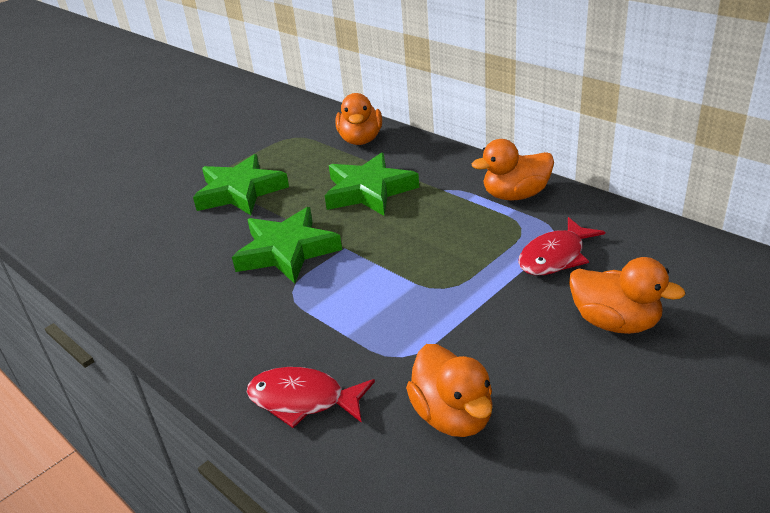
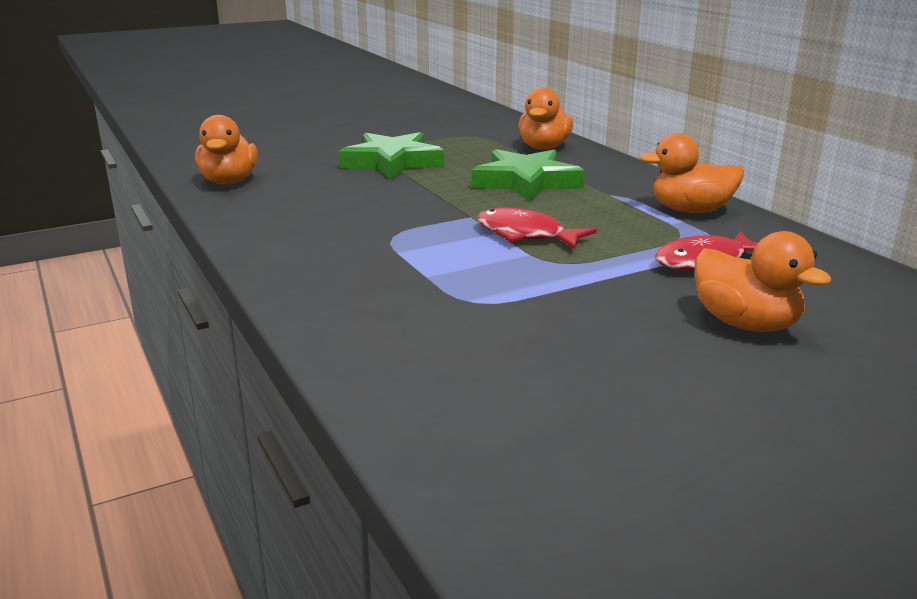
camera: 15 degrees right, 10 degrees down
(287, 251) = (409, 208): green star -> none
(303, 400) = (345, 311): red fish -> red fish (526, 235)
(453, 416) = (498, 355): orange duck -> orange duck (229, 181)

